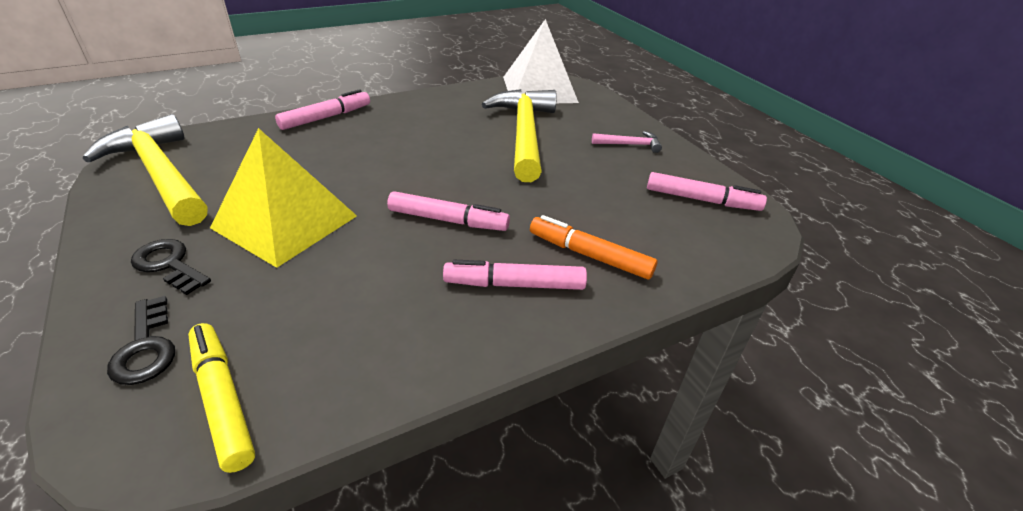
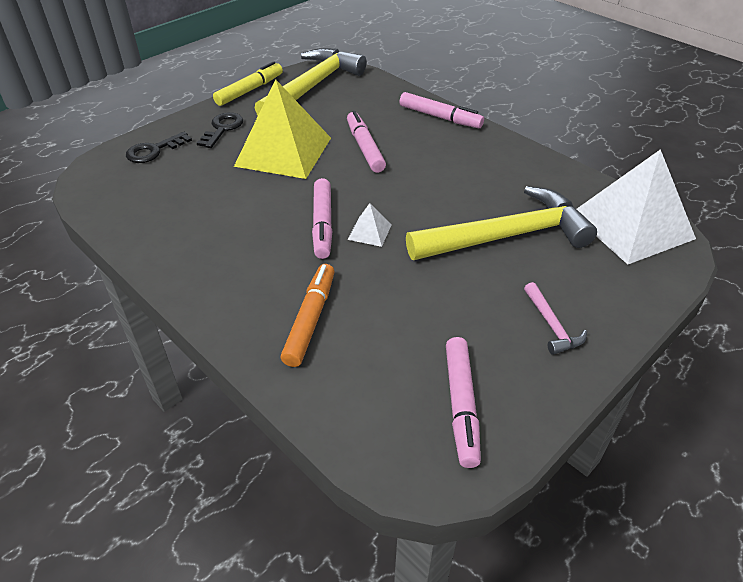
camera: 75 degrees right, 5 degrees up
(223, 399) = (121, 189): yellow marker -> yellow marker (250, 90)
(478, 195) = (369, 232): none -> white pyramid
(514, 284) = (253, 280): pink marker -> pink marker (365, 148)

